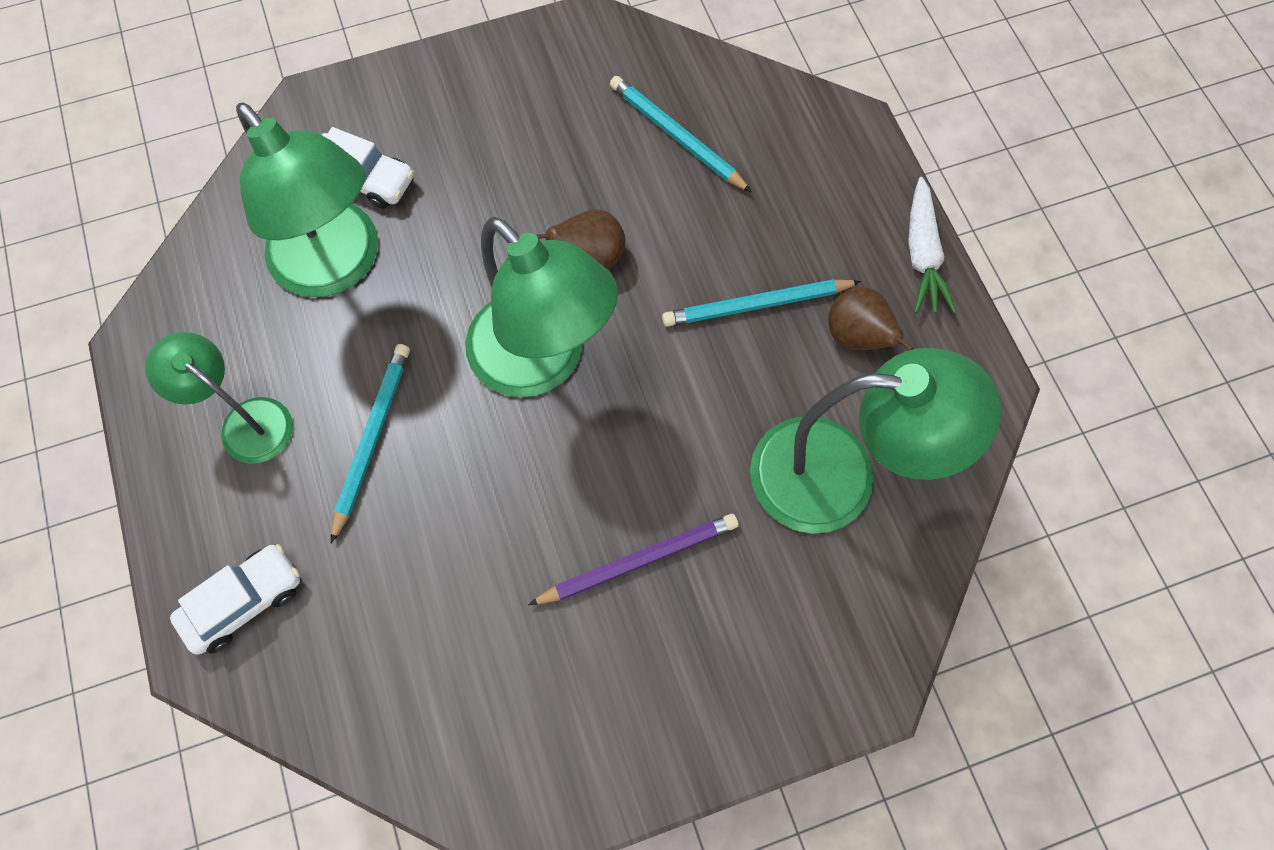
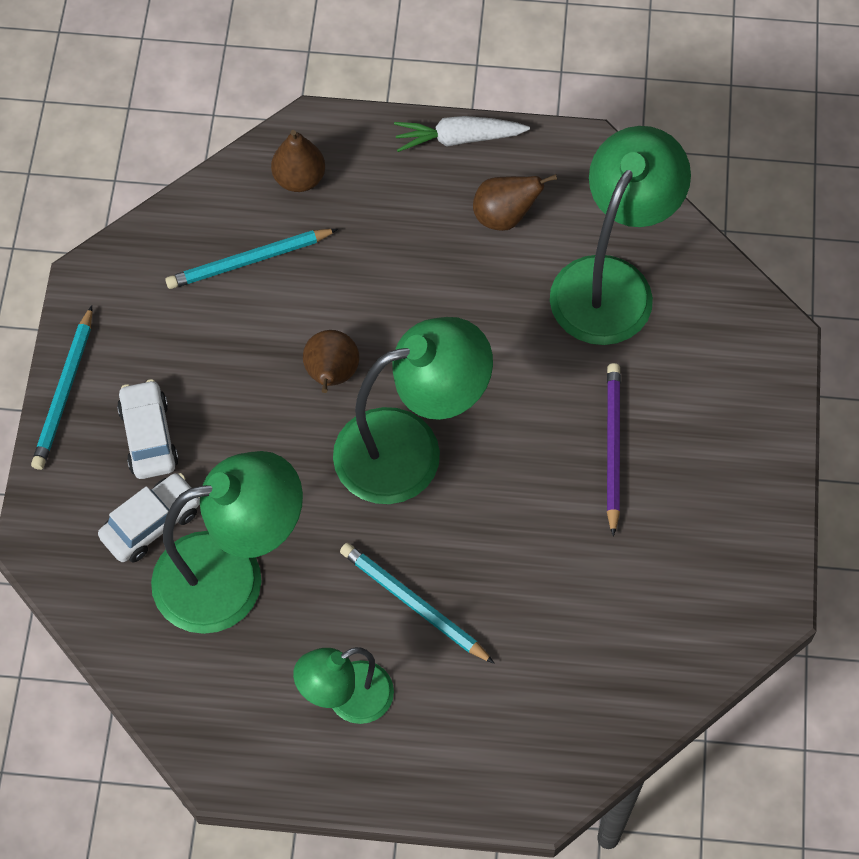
camera: 65 degrees left, 5 degrees down
(244, 602) = (511, 750): white car -> white car (148, 436)
(757, 305) = (440, 272): turquoise pencil -> turquoise pencil (64, 391)
(790, 138) = (299, 179): none -> brown pear
(922, 255) = (458, 139): white carrot -> white carrot turned 150 degrees clockwise

